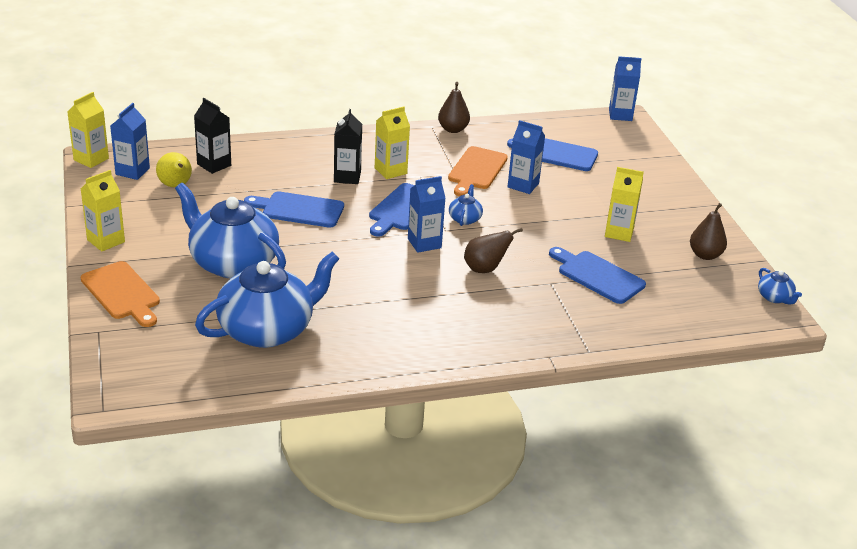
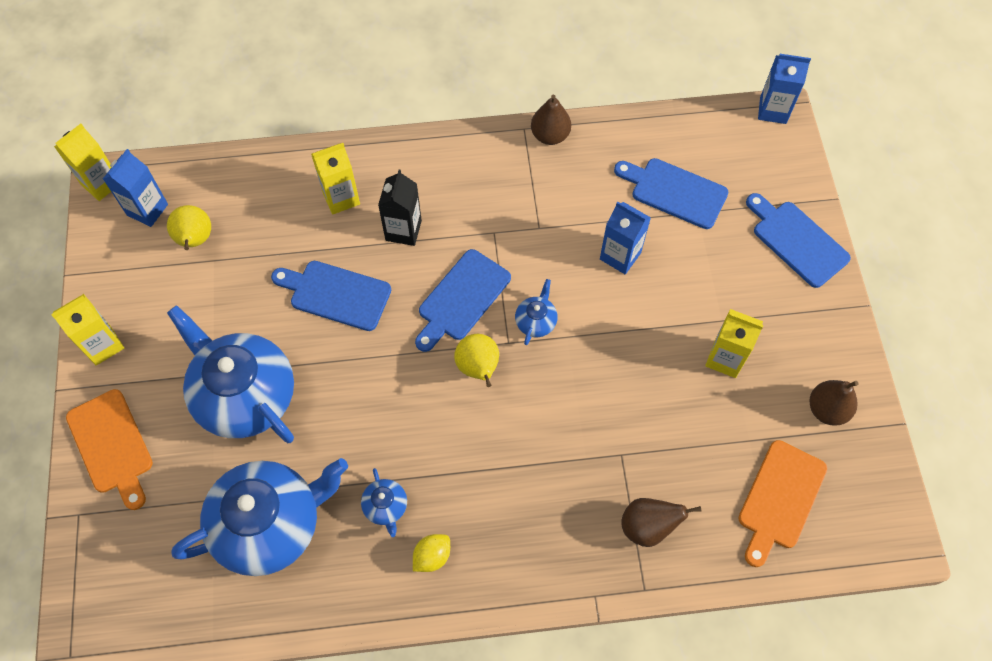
camera: 10 degrees right, 30 degrees up
(214, 165) = (245, 200): black carton -> none
(390, 171) = (458, 220): yellow carton -> yellow carton (341, 198)
(409, 341) = (432, 556): none -> yellow lemon
(424, 243) = (478, 368): blue carton -> yellow pear
(476, 170) = (566, 223): orange cutting board -> orange cutting board (779, 499)
(485, 269) = (544, 423): brown pear -> brown pear (647, 527)
(597, 276) = (682, 443): blue cutting board -> blue cutting board (797, 240)
(775, 297) = (899, 500): blue teapot -> blue teapot (386, 507)

